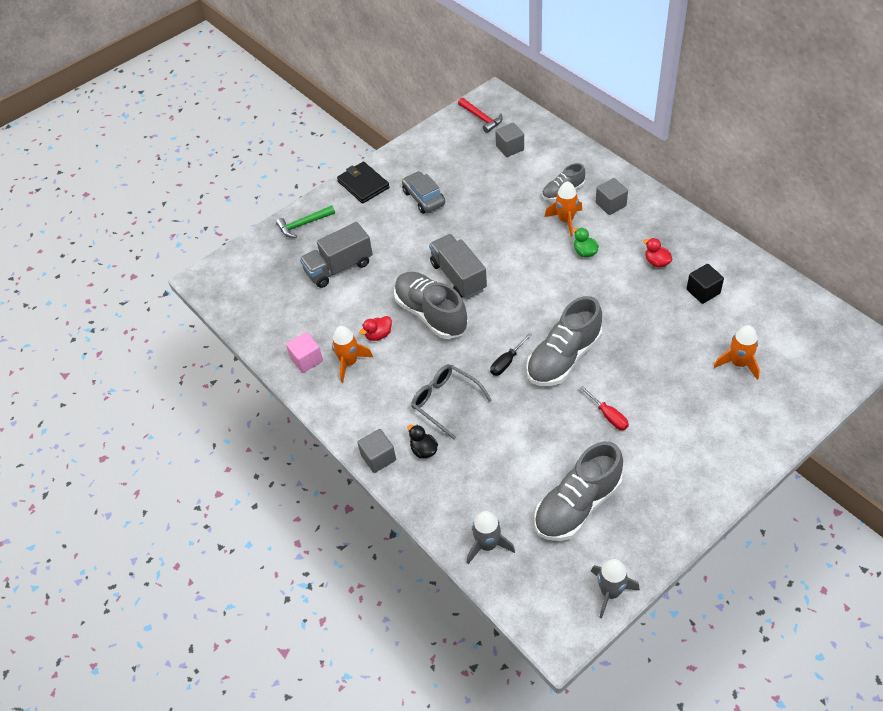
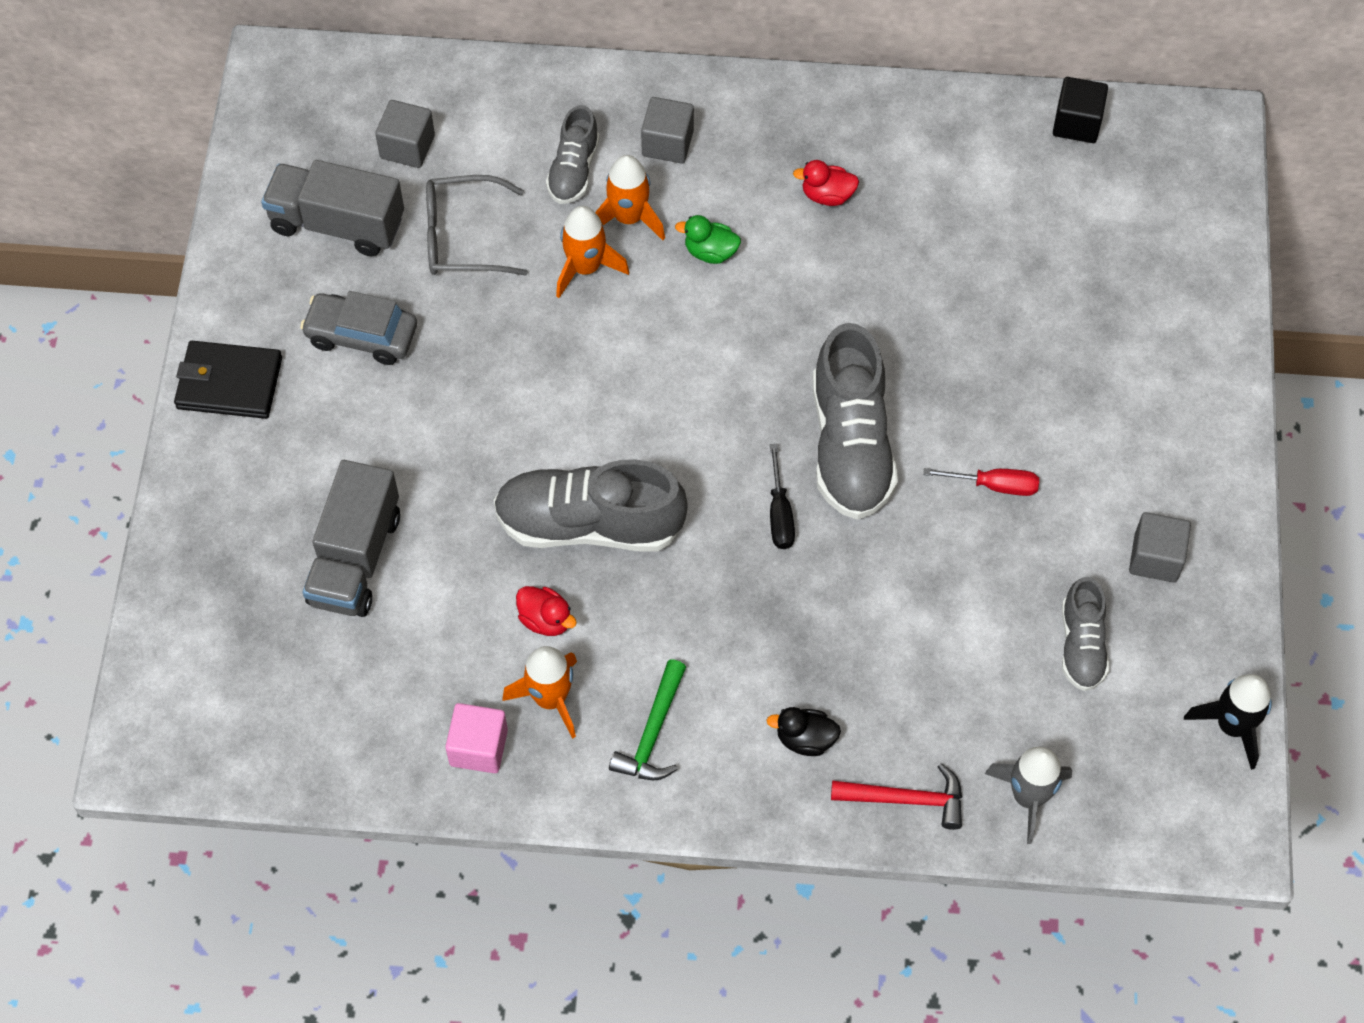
camera: 50 degrees left, 10 degrees up
(303, 224) = (206, 529): green hammer -> green hammer (653, 733)
(378, 335) = (546, 620): red duck -> red duck turned 60 degrees counterclockwise
(378, 457) = (755, 804): grey cube -> grey cube (1155, 558)
(445, 402) = (758, 643): grey glasses -> grey glasses (462, 237)
(458, 276) = (564, 431): grey truck -> grey truck (337, 224)
(481, 118) = (300, 121): red hammer -> red hammer (907, 799)
(577, 505) = (1081, 645): grey shoe -> grey shoe, size x0.56
(610, 592) = (1232, 726): grey rocket -> black rocket
(703, 291) = (933, 198): black cube -> black cube (1077, 123)
(738, 363) = (1080, 277): orange rocket -> orange rocket (585, 268)

